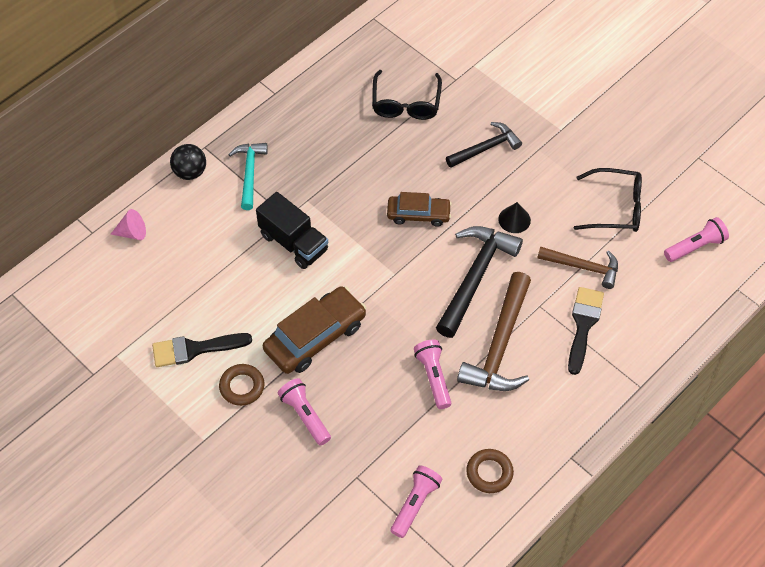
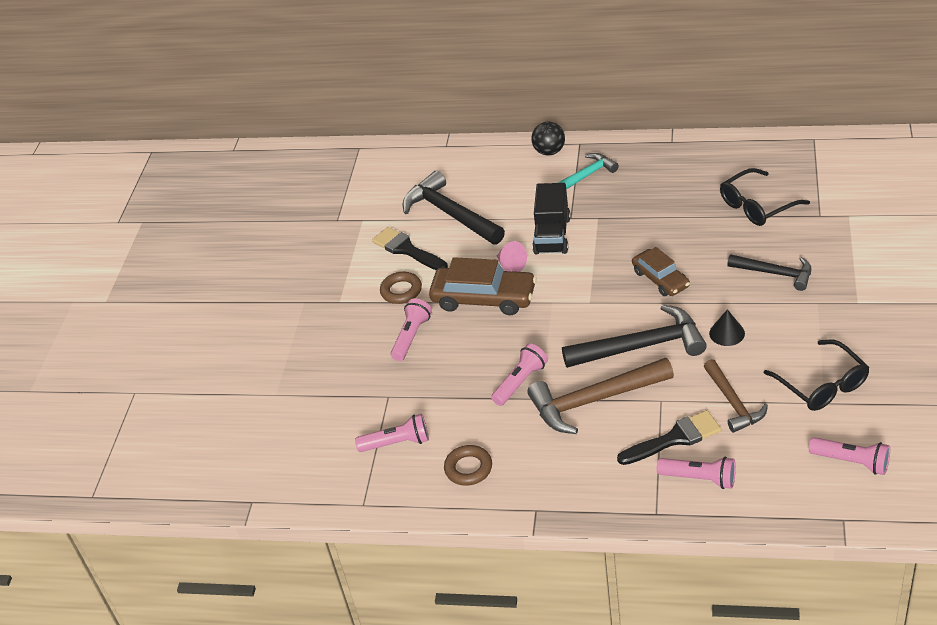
camera: 60 degrees right, 15 degrees down
(132, 233) = (467, 161): pink cone -> pink cone (511, 265)
(185, 289) = (450, 214): none -> black hammer
(633, 339) = (699, 479): none -> pink flashlight

